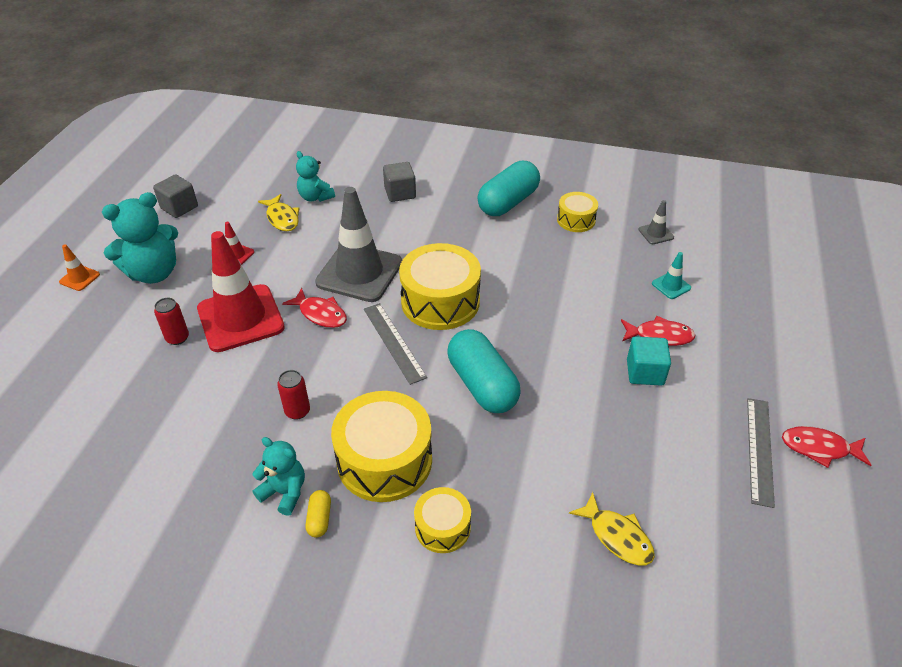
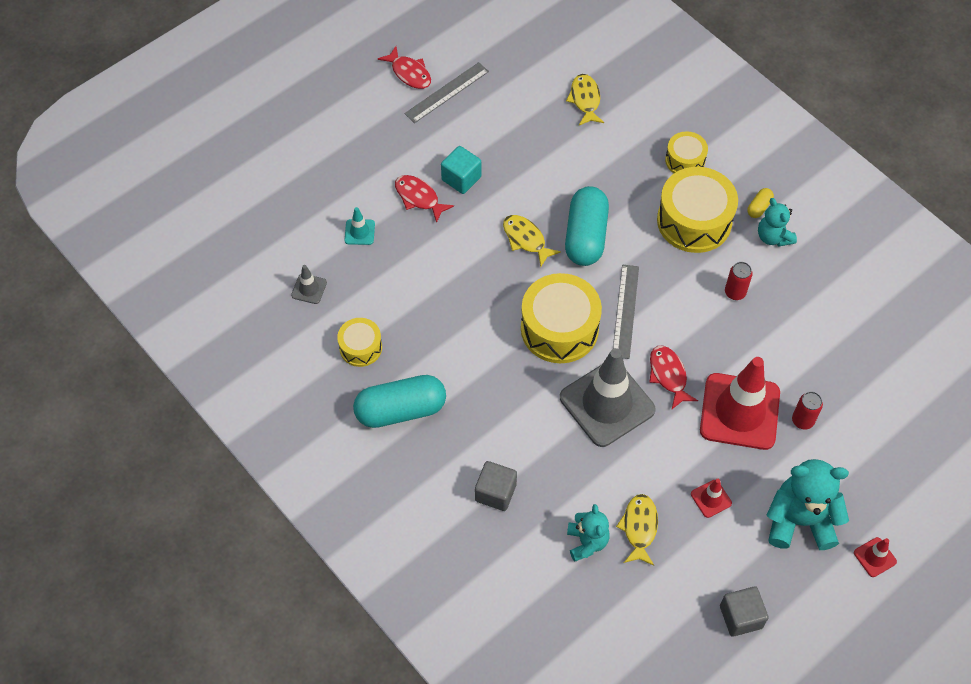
camera: 145 degrees left, 15 degrees up
(79, 278) = (875, 557): orange traffic cone -> red traffic cone
(533, 352) = (526, 239): none -> yellow fish

